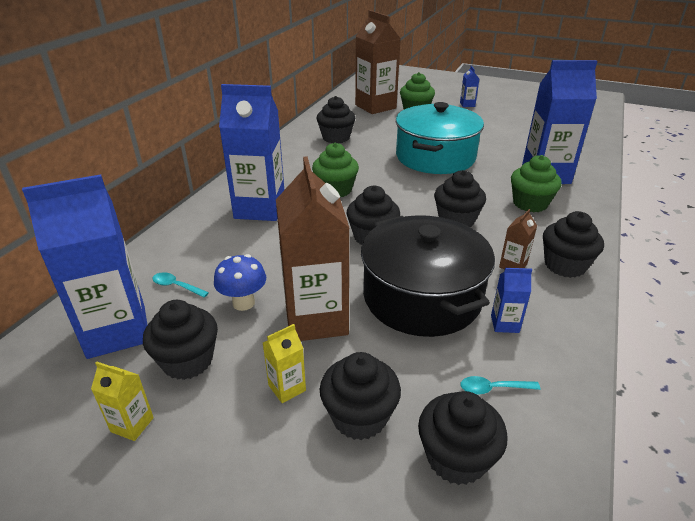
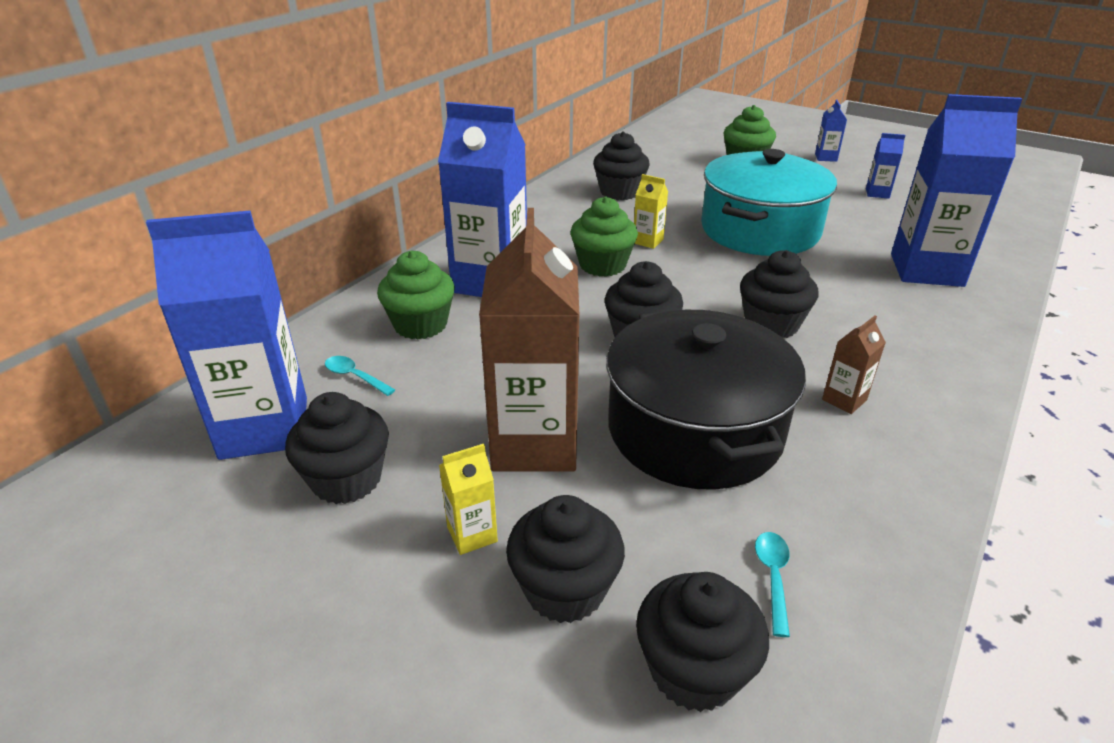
camera: 10 degrees right, 0 degrees up
(132, 424) = (256, 555): yellow carton -> yellow carton (648, 241)
(243, 303) = (439, 409): blue mushroom -> none
(375, 106) = (687, 152): brown carton -> none
(493, 388) = (773, 577): turquoise spoon -> turquoise spoon turned 90 degrees clockwise
(504, 324) = (812, 484): blue carton -> blue carton (877, 193)
(530, 203) = (892, 310): green cupcake -> green cupcake (420, 325)
(565, 265) = (927, 408): black cupcake -> none

